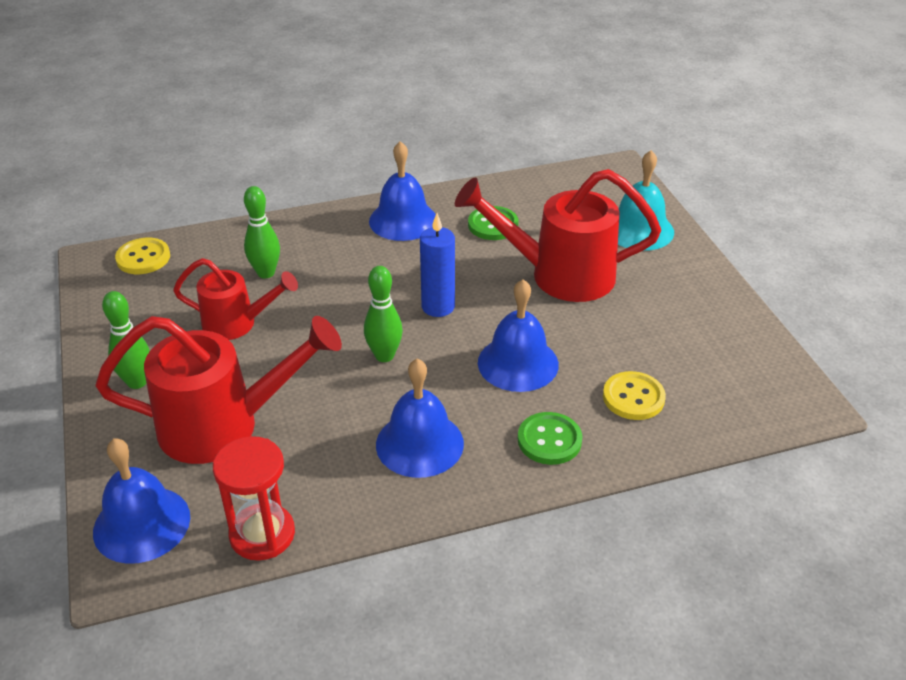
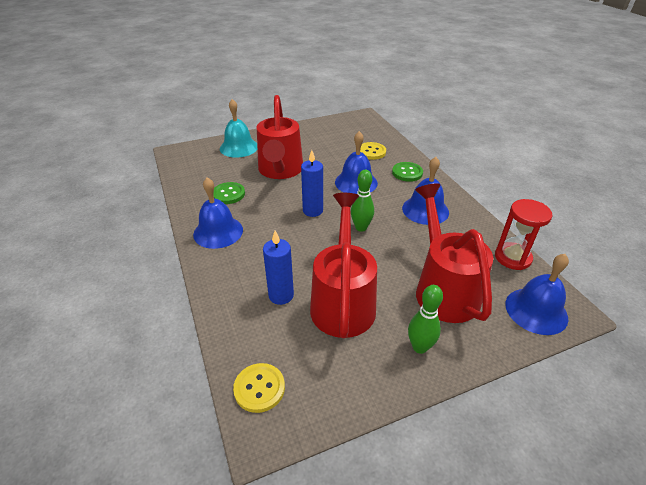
camera: 95 degrees left, 0 degrees up
(237, 324) = (343, 301): red watering can -> red watering can, size x1.66
(266, 273) = (281, 295): green bowling pin -> blue candle

